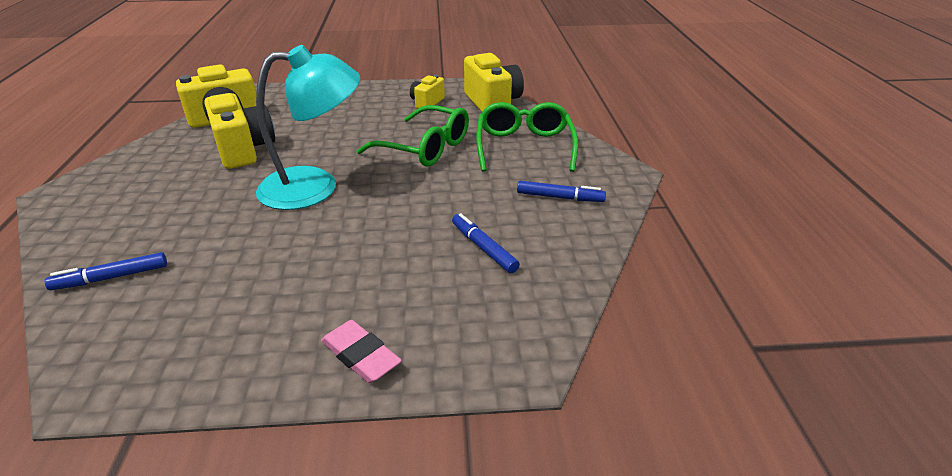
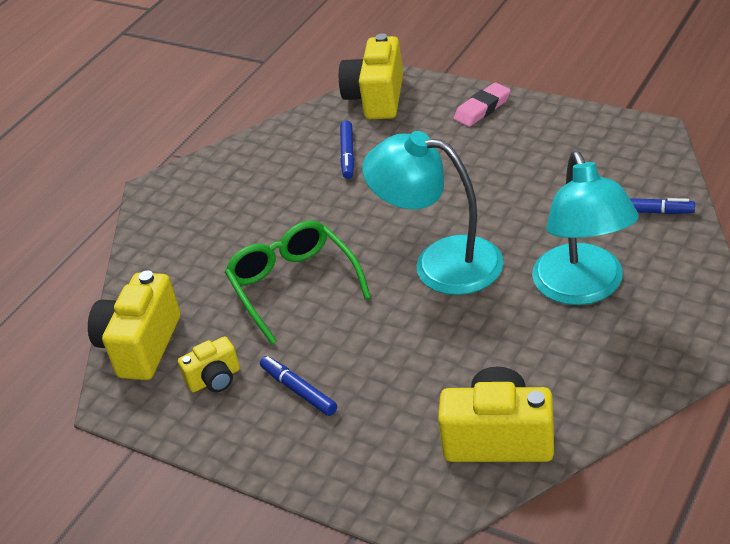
camera: 140 degrees left, 5 degrees up
(177, 200) = (583, 288): none -> turquoise lamp
(244, 149) = (493, 355): yellow camera -> yellow camera (376, 98)
(360, 356) = (482, 109): pink eraser -> pink eraser turned 60 degrees clockwise
(524, 147) = (198, 252): green glasses -> none
(560, 197) = (241, 181): blue marker -> blue marker (298, 390)

